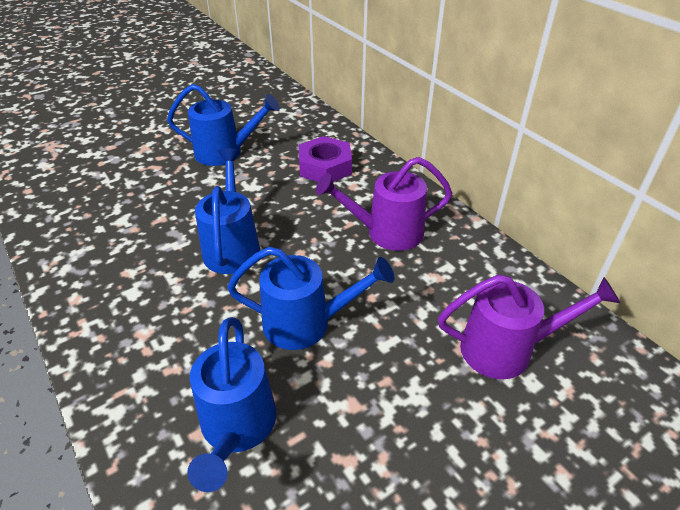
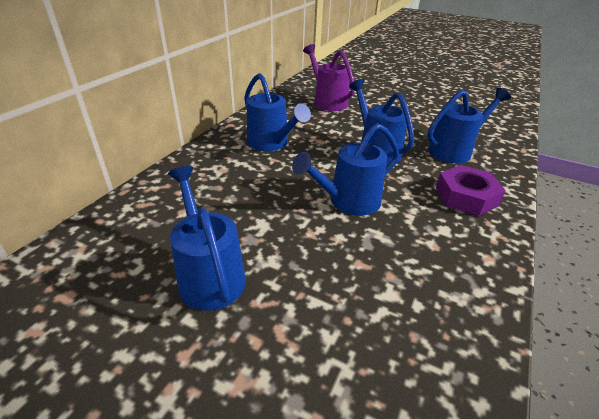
camera: 120 degrees left, 5 degrees down
(325, 167) = (200, 191): purple nut -> purple nut (466, 196)
(386, 233) = (271, 144): purple watering can -> blue watering can

